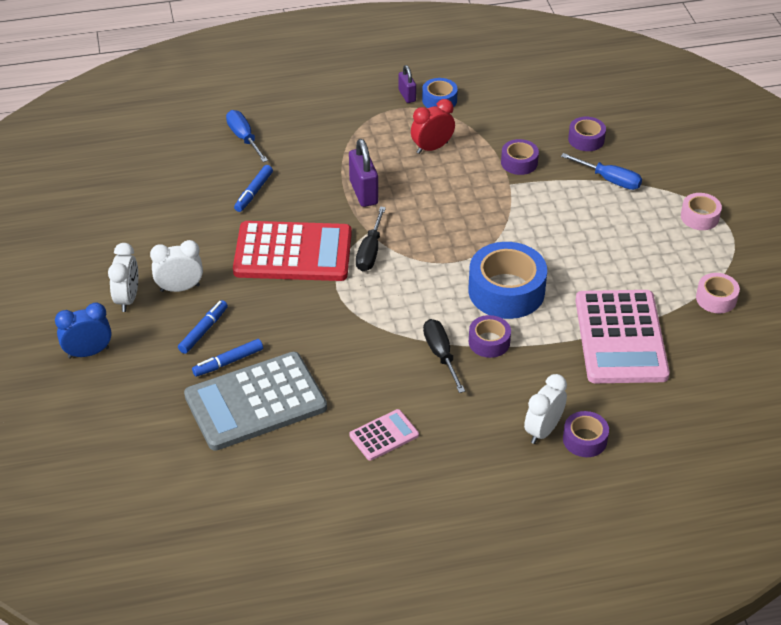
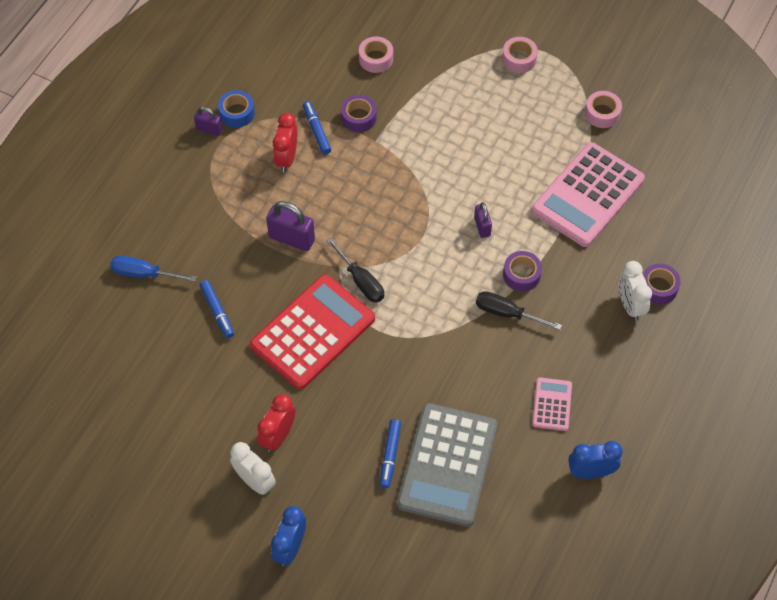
camera: 50 degrees left, 15 degrees up
(180, 288) = (278, 436): white clock -> red clock
(204, 331) = (341, 450): blue marker -> blue marker (317, 131)
(344, 501) = (590, 472): none -> blue clock
(506, 291) = (482, 227): blue tape -> purple padlock
(586, 139) = (376, 59): purple tape -> pink tape
(609, 180) = (431, 79): blue screwdriver -> none
(620, 337) = (587, 195): pink calculator -> pink calculator turned 90 degrees clockwise

